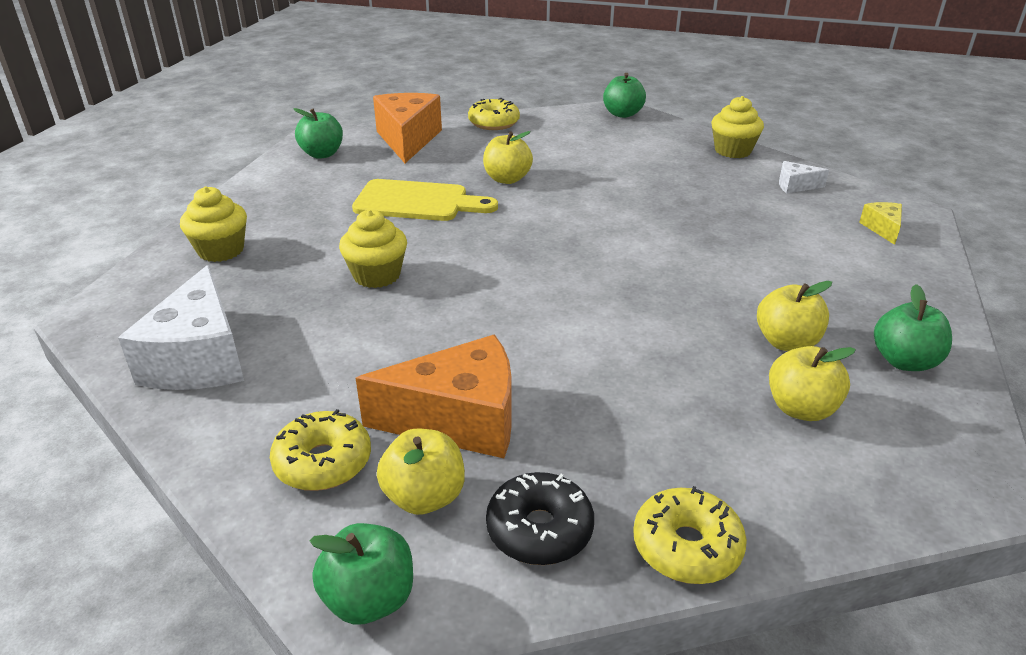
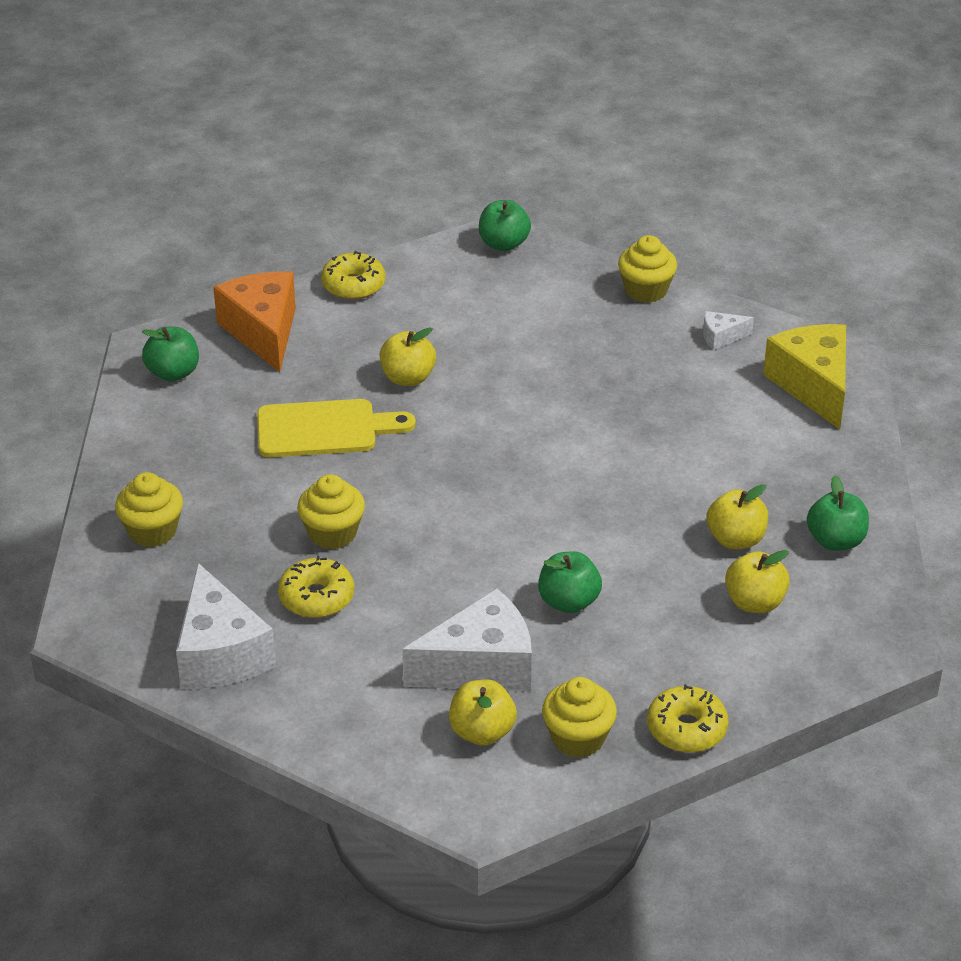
camera: 15 degrees left, 5 degrees up
(323, 462) = (388, 722): yellow donut -> yellow donut (316, 597)
(369, 599) = (477, 807): green apple -> green apple (568, 602)
(459, 420) = (481, 666): orange cheese -> white cheese
(539, 530) = (578, 738): black donut -> yellow cupcake
(882, 228) = (813, 386): yellow cheese -> yellow cheese, size x2.17

